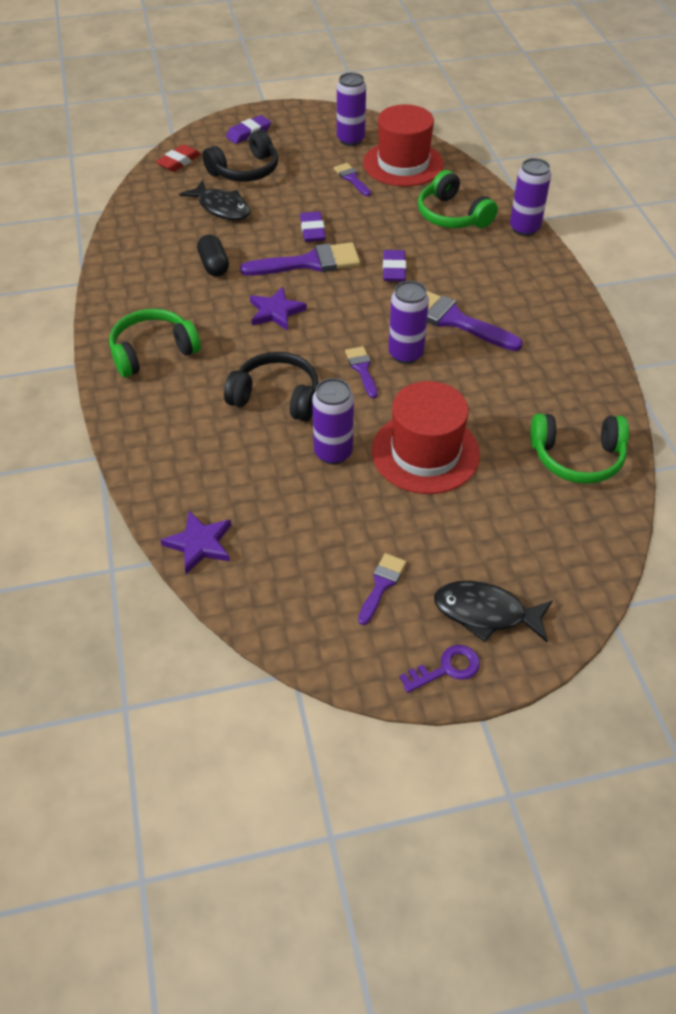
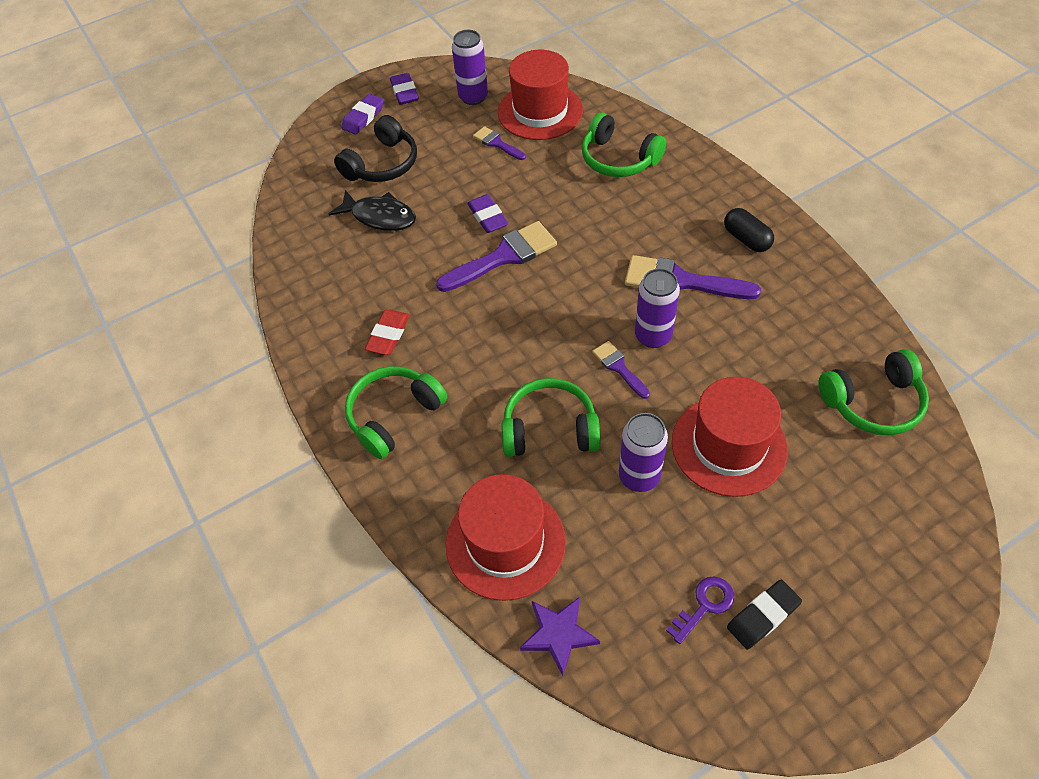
camera: 15 degrees left, 5 degrees up
(179, 161) = (306, 172): red eraser -> red eraser (388, 335)
(193, 467) = (505, 543): none -> red hat
(214, 265) = (406, 289): black capsule -> black capsule (746, 239)
(276, 312) = (498, 326): purple star -> none
(276, 397) = (550, 429): black headphones -> green headphones
(381, 585) = (763, 616): purple brush -> black eraser
(394, 269) = (592, 239): purple eraser -> purple eraser (404, 92)
(446, 669) = (872, 691): purple key -> purple key (704, 606)
(486, 613) = (877, 612): black fish -> none
(524, 228) = (695, 154): purple can -> none

